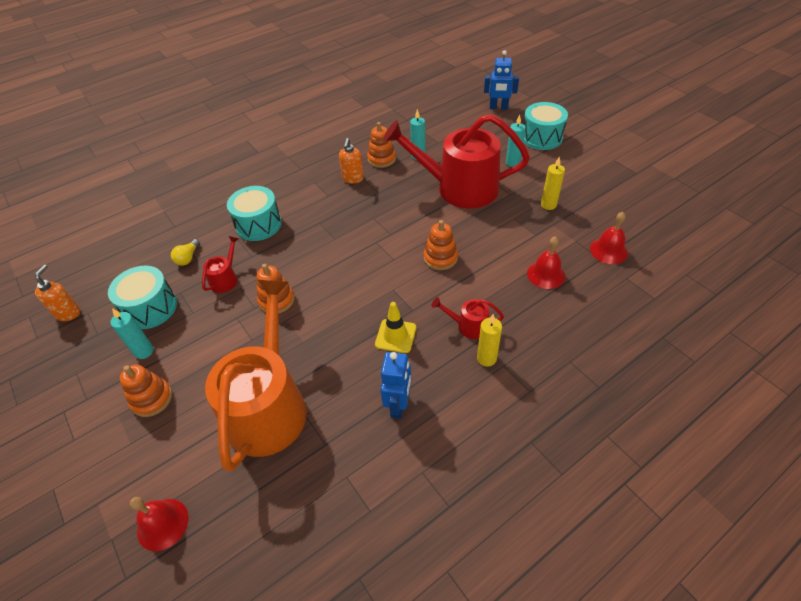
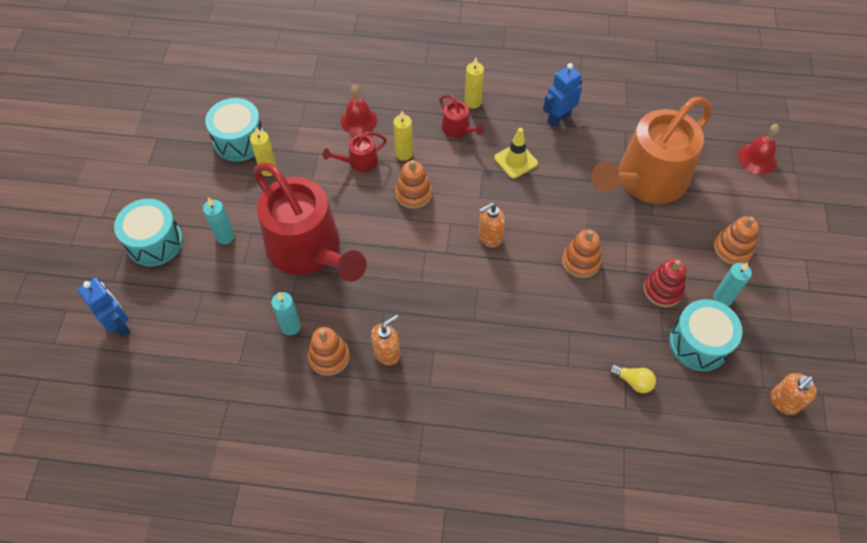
camera: 140 degrees left, 10 degrees up
(188, 258) = (633, 381): yellow light bulb -> yellow light bulb turned 60 degrees clockwise
(198, 324) = (662, 290): none -> red stacking toy
(225, 279) = (611, 322): red watering can -> red watering can (359, 161)
(258, 224) = (534, 369): turquoise drum -> turquoise drum (239, 140)
(357, 270) = (489, 237): none -> orange soap dispenser
(482, 277) = (404, 153): none -> yellow candle
(608, 250) = (291, 101): red bell -> none

